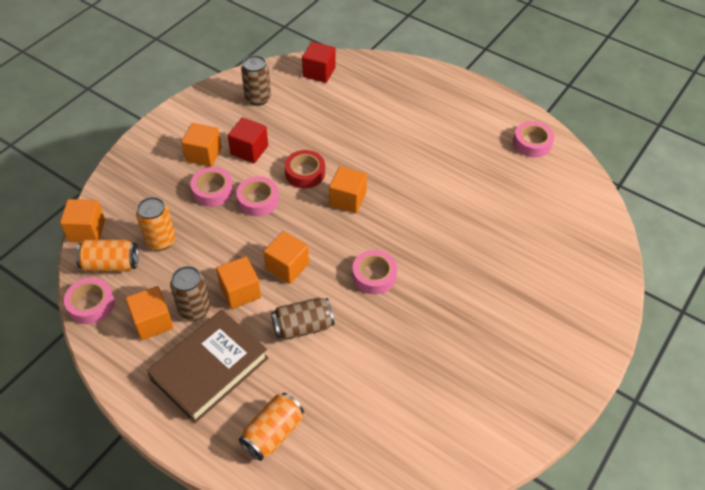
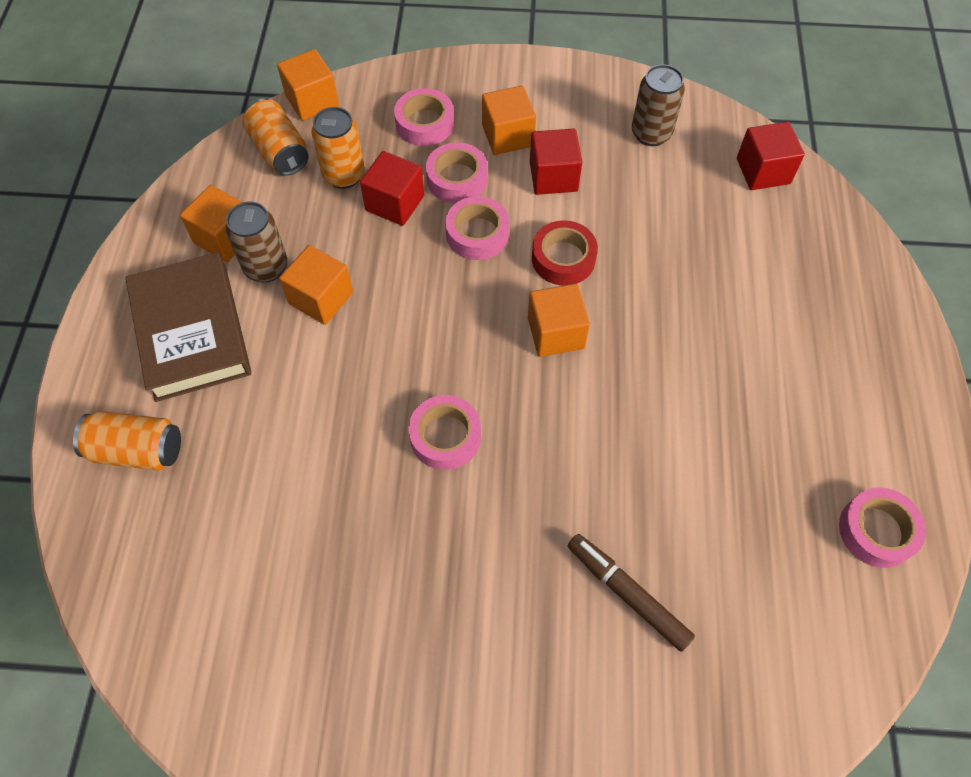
camera: 60 degrees right, 10 degrees up
(91, 304) = (214, 168): pink tape -> pink tape (424, 123)
(203, 226) = (395, 203): none -> red cube
(210, 369) = (192, 332): brown book -> brown book turned 60 degrees clockwise
(287, 266) = (392, 326): orange cube -> none
(303, 327) = (309, 396): brown can -> none
(507, 245) = (627, 594): none -> brown marker

